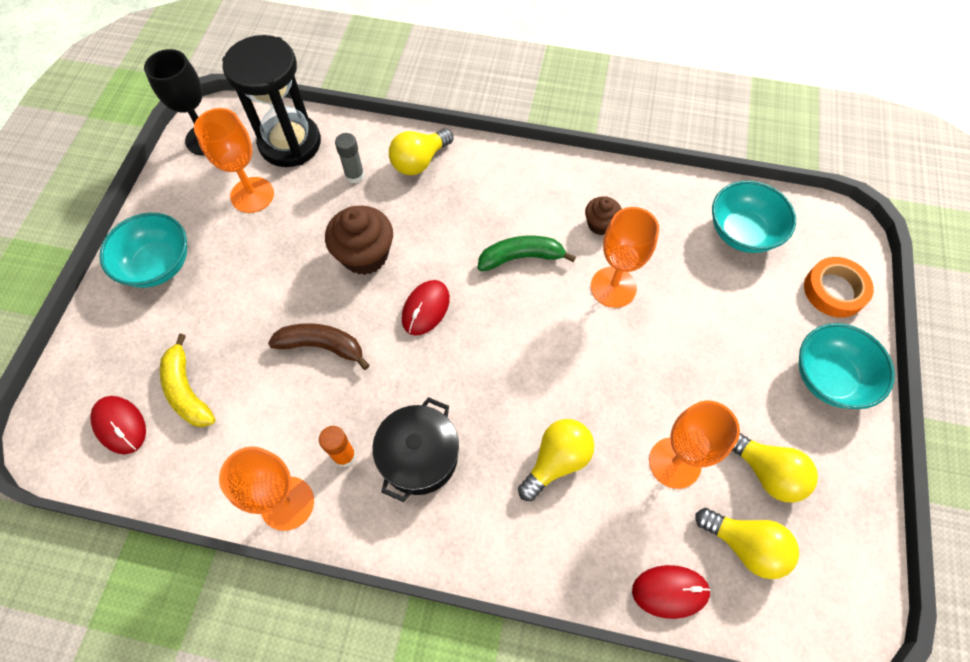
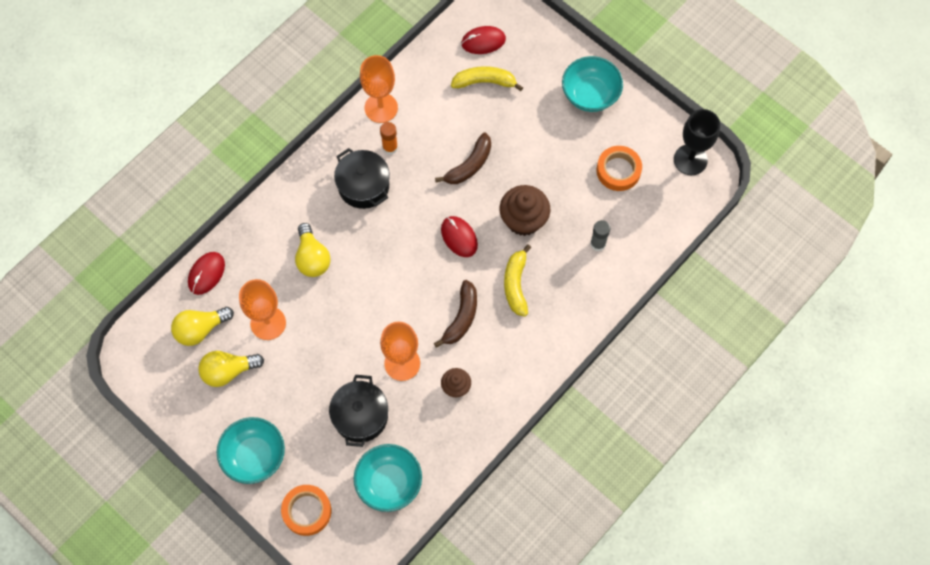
camera: 120 degrees right, 5 degrees up
(252, 195) = (618, 170): orange goblet -> orange tape
(290, 143) = (654, 213): black hourglass -> none
(419, 161) = (585, 294): yellow light bulb -> none
(449, 226) = (516, 284): none -> yellow banana
(521, 257) = (461, 317): green banana -> brown banana
(700, 296) = (360, 416): none -> black pot

